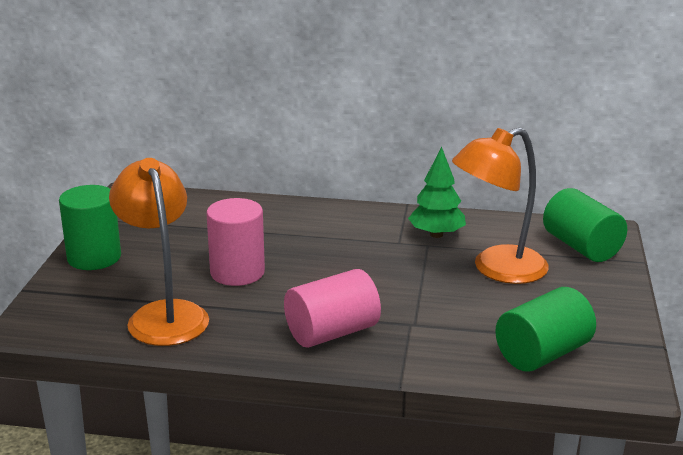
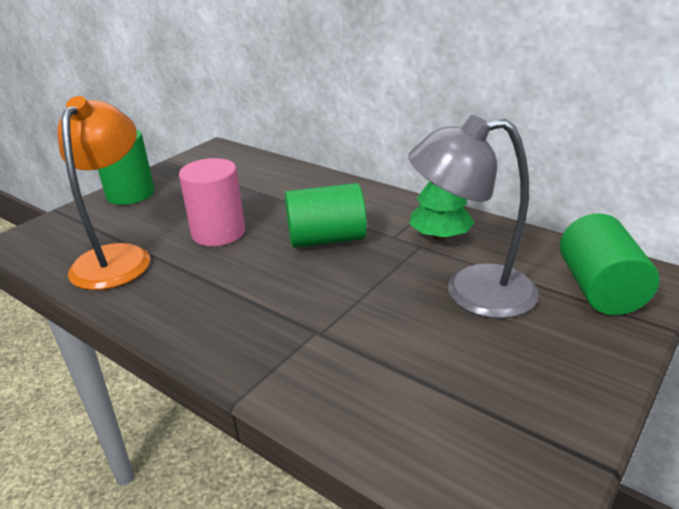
camera: 30 degrees right, 5 degrees up
(332, 333) = (230, 318): pink cylinder -> none
(497, 269) = (471, 292): orange lamp -> grey lamp
(542, 354) = (430, 422): green cylinder -> green cylinder (326, 239)

